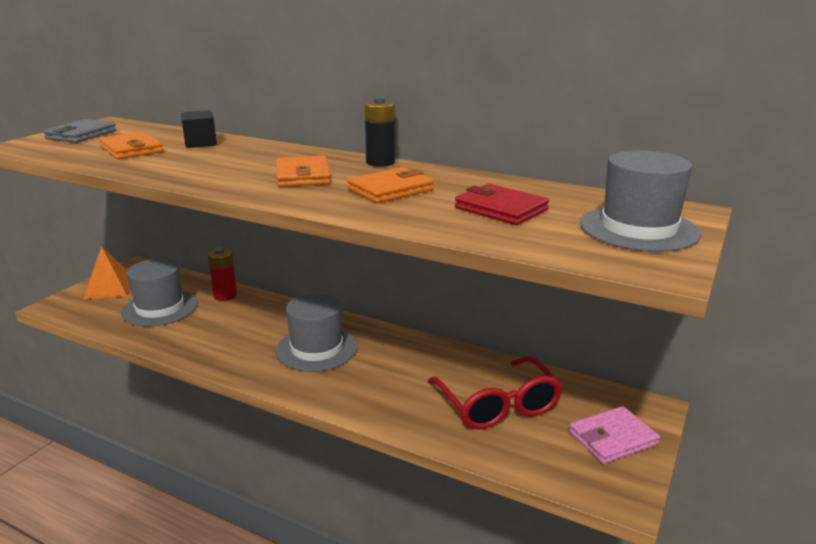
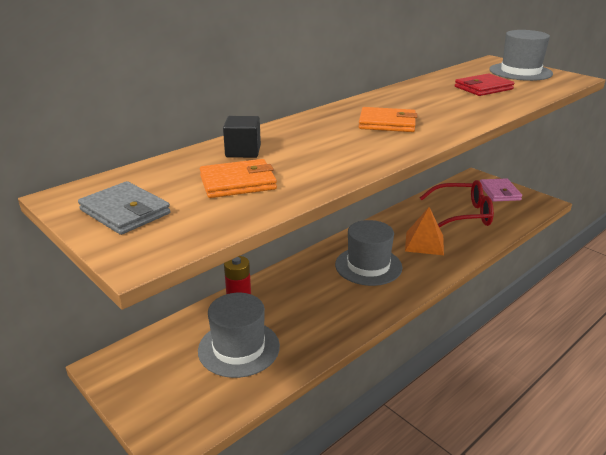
camera: 70 degrees left, 5 degrees up
(110, 288) = (154, 388): orange pyramid -> orange pyramid (424, 243)
(380, 162) = (365, 100): black battery -> none
(390, 190) = (435, 105): orange wallet -> none

